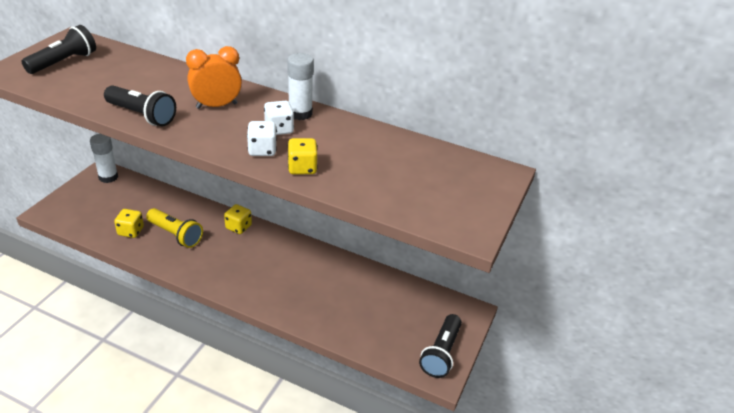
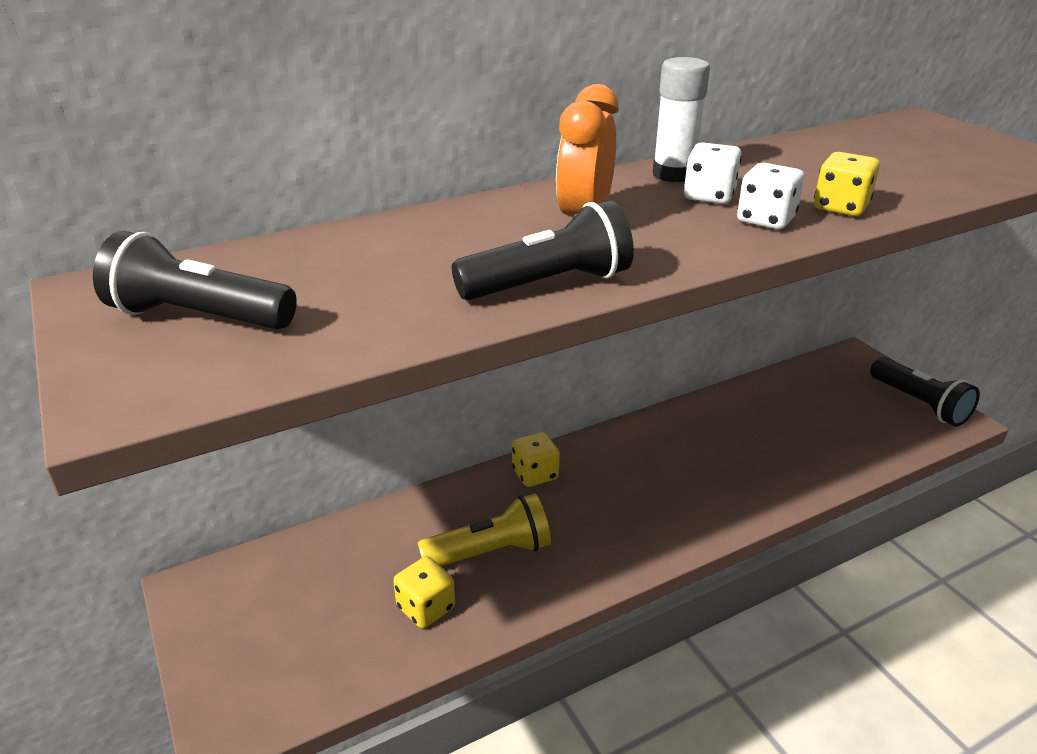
camera: 50 degrees left, 5 degrees down
(64, 62) = (199, 317): black flashlight -> black flashlight turned 60 degrees counterclockwise
(108, 177) = (222, 585): white glue stick -> none

